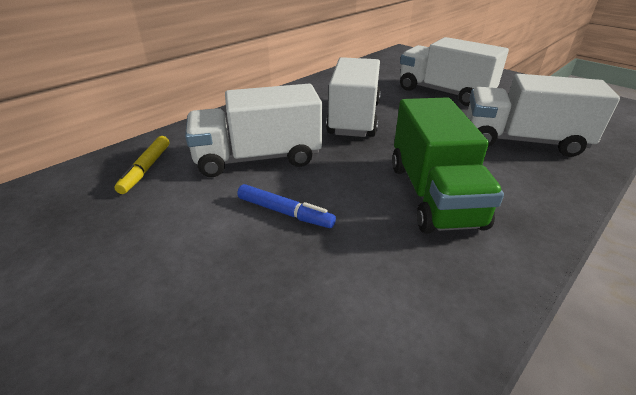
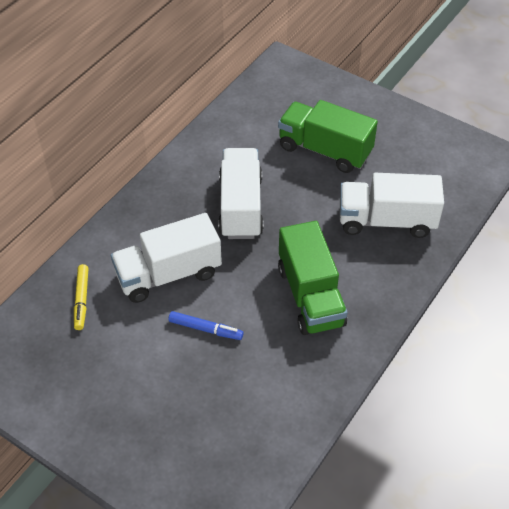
camera: 10 degrees left, 15 degrees up
(444, 92) = (325, 150): white truck -> green truck

